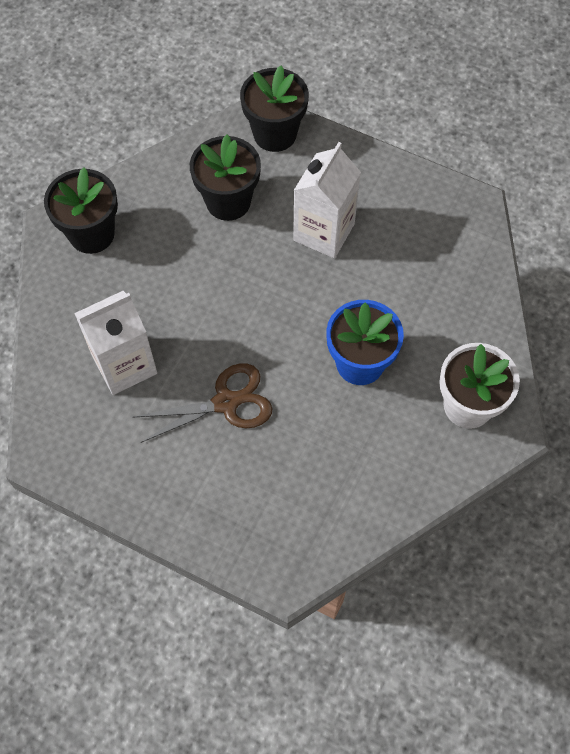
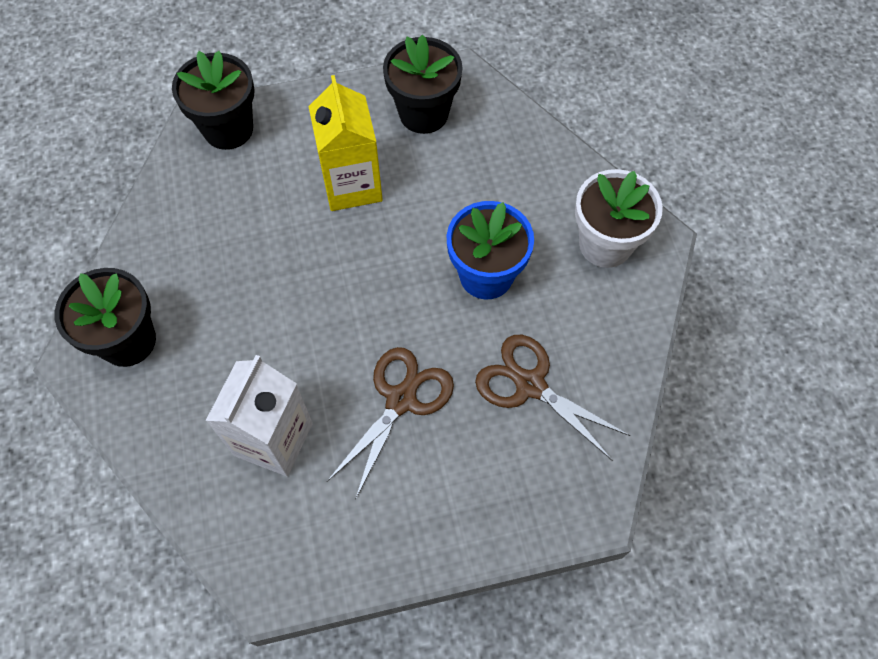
camera: 40 degrees left, 0 degrees up
(228, 201) = (238, 218): black flower pot -> black flower pot (423, 113)
(320, 460) = (530, 385): none -> brown scissors
(324, 232) = (352, 185): white carton -> yellow carton

